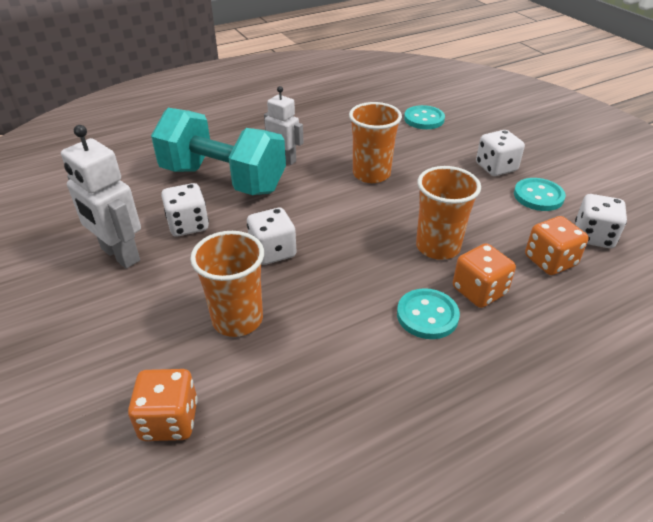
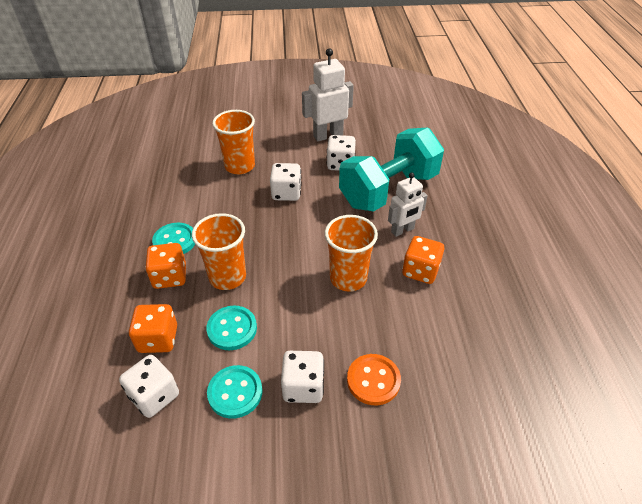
camera: 115 degrees right, 5 degrees up
(169, 420) = (198, 135): orange dice -> orange dice (420, 271)
(424, 119) = (438, 374): turquoise button -> turquoise button (232, 329)
(456, 141) = (373, 380): none -> orange button

